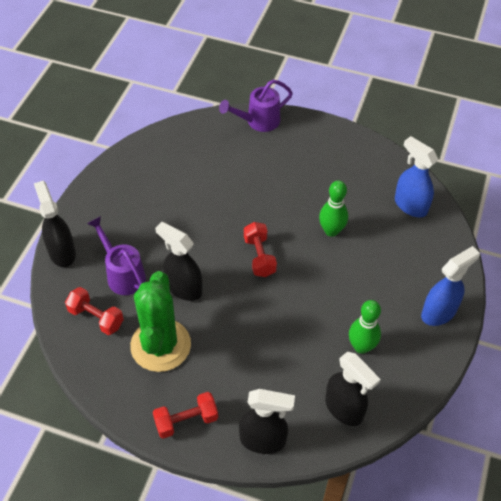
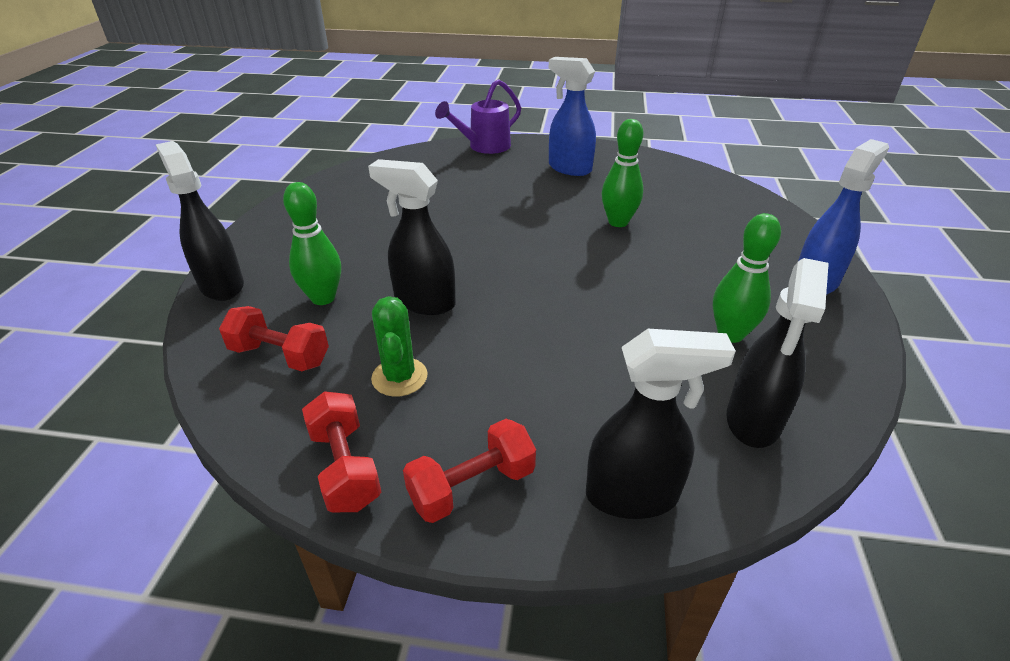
camera: 10 degrees left, 15 degrees down
(123, 274) = (323, 298): purple watering can -> green bowling pin
(160, 345) = (399, 377): green cactus -> green cactus, size x0.52
(259, 256) = (529, 256): red dumbbell -> red dumbbell (345, 467)
(344, 409) = (753, 421): black spray bottle -> black spray bottle turned 75 degrees clockwise
(410, 205) = (705, 191): blue spray bottle -> blue spray bottle (569, 168)

